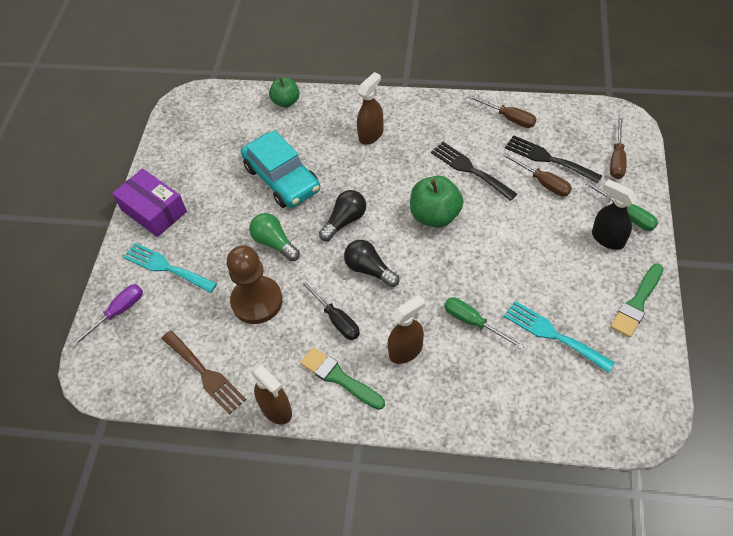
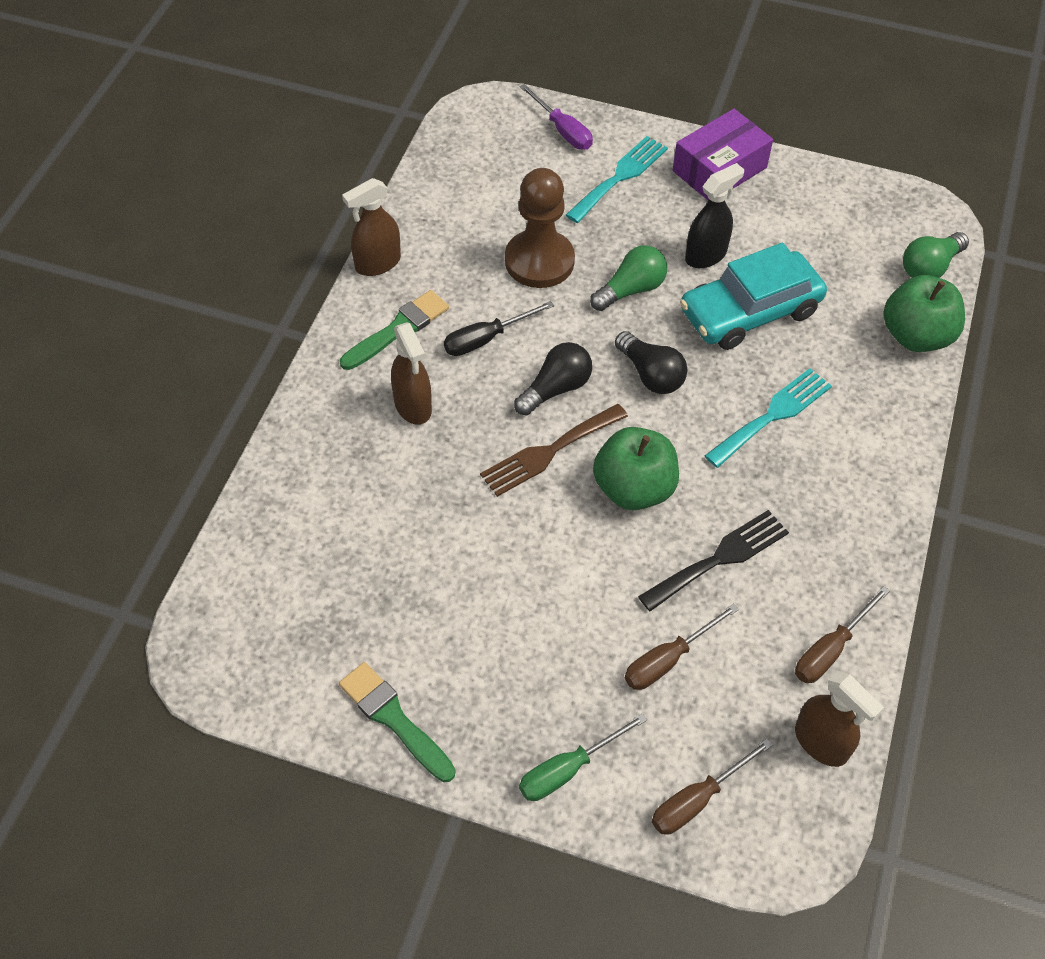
camera: 95 degrees right, 0 degrees up
(205, 374) = (449, 203): brown fork -> brown fork (549, 452)
(230, 100) = (929, 267): none -> green light bulb
(286, 102) = (916, 336): green apple -> green apple, size x1.55
(371, 134) = (822, 437): brown spray bottle -> brown spray bottle (821, 743)
(473, 322) = (430, 492): green screwdriver -> none
(548, 159) = (720, 684): black fork -> none
(553, 334) = (378, 586): turquoise fork -> turquoise fork (772, 415)
(607, 239) = (526, 720): black spray bottle -> black spray bottle (706, 255)
(617, 159) = (697, 800): brown screwdriver -> brown screwdriver turned 60 degrees counterclockwise

